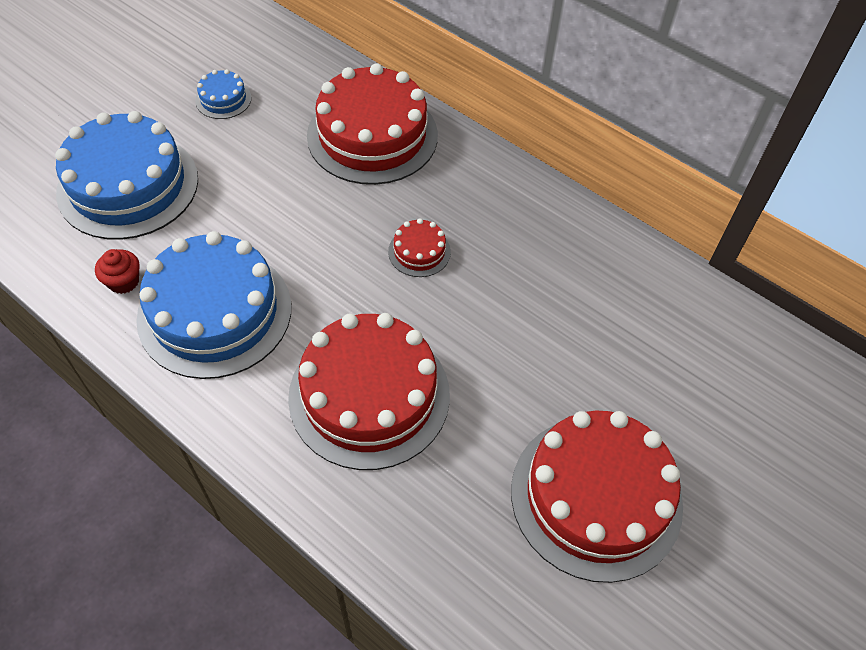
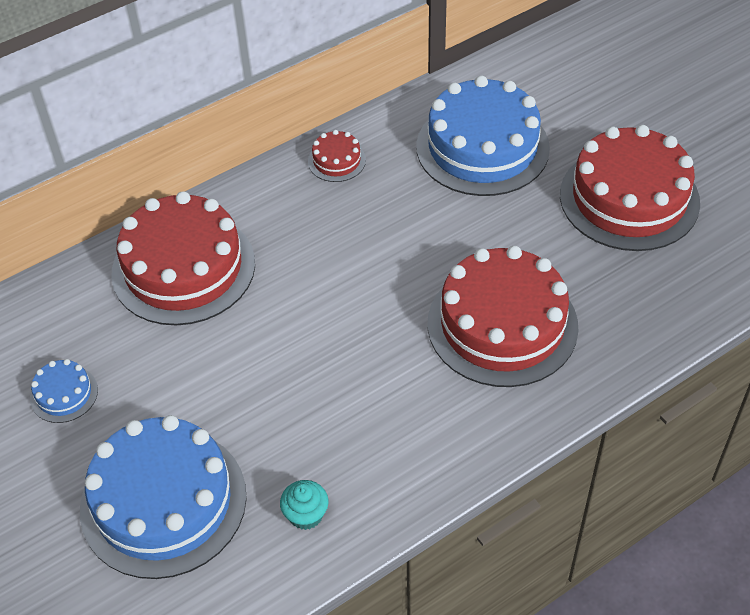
camera: 70 degrees left, 5 degrees down
(123, 281) = (306, 515): red cupcake -> turquoise cupcake
(215, 312) = (373, 434): blue cake -> blue cake (482, 147)
(419, 251) = (351, 259): red cake -> red cake (336, 161)

